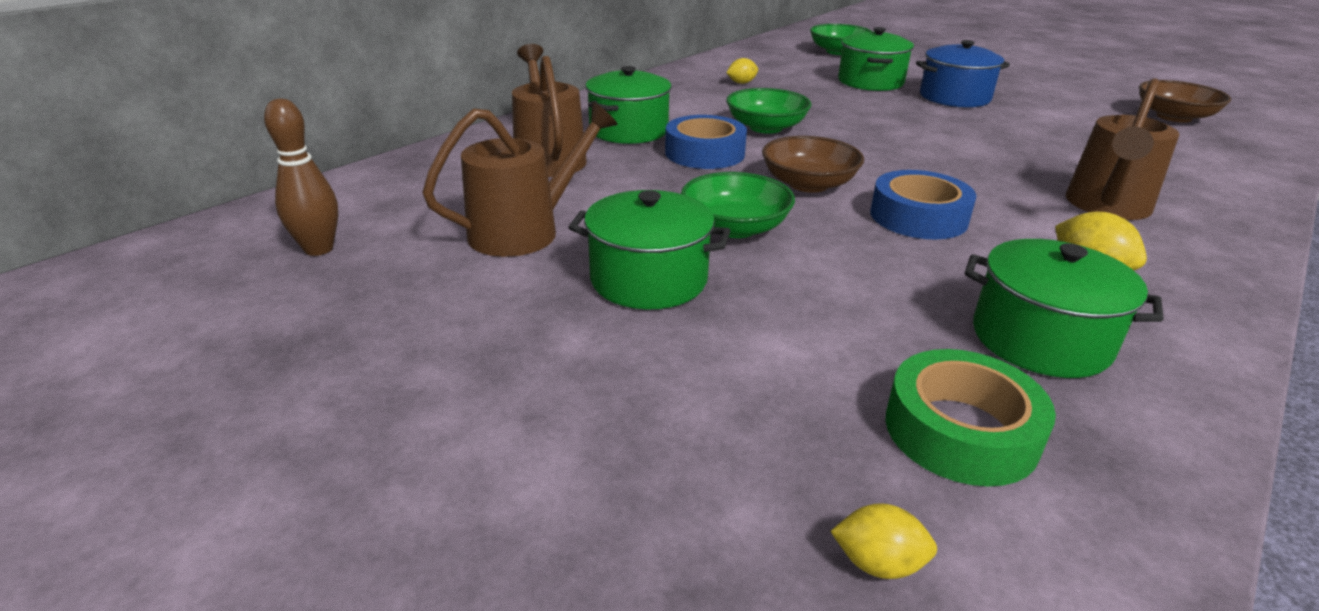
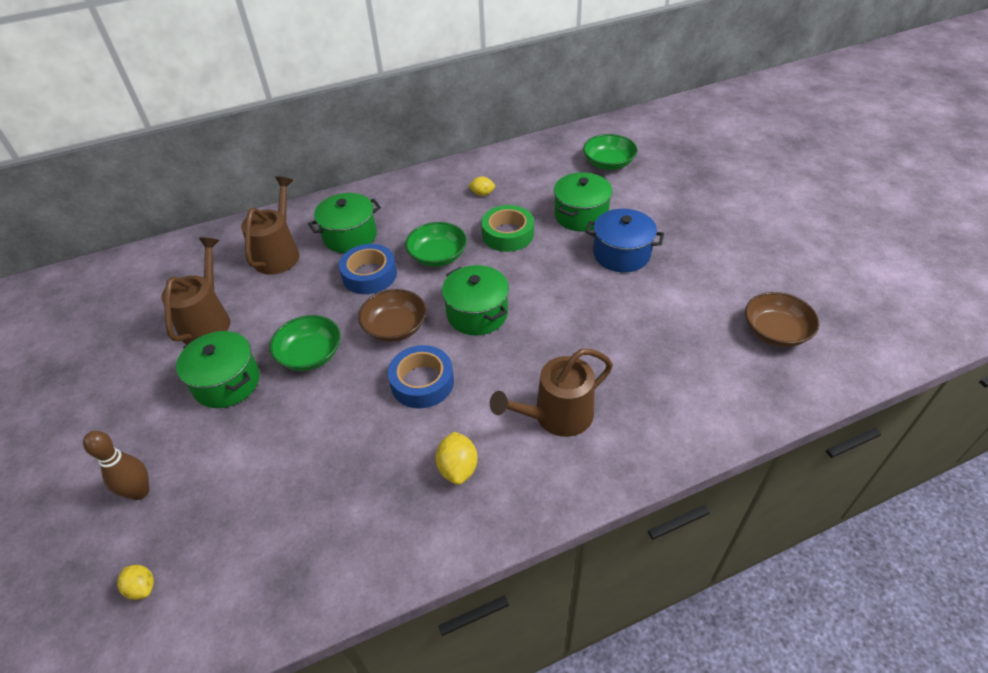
camera: 30 degrees right, 15 degrees up
(319, 249) = (112, 304): brown bowling pin -> brown bowling pin (140, 492)
(524, 231) = (207, 321): brown watering can -> brown watering can turned 75 degrees counterclockwise
(960, 431) = (249, 542): green tape -> green tape (508, 234)
(1040, 339) = (360, 506): green pot -> green pot (477, 314)

